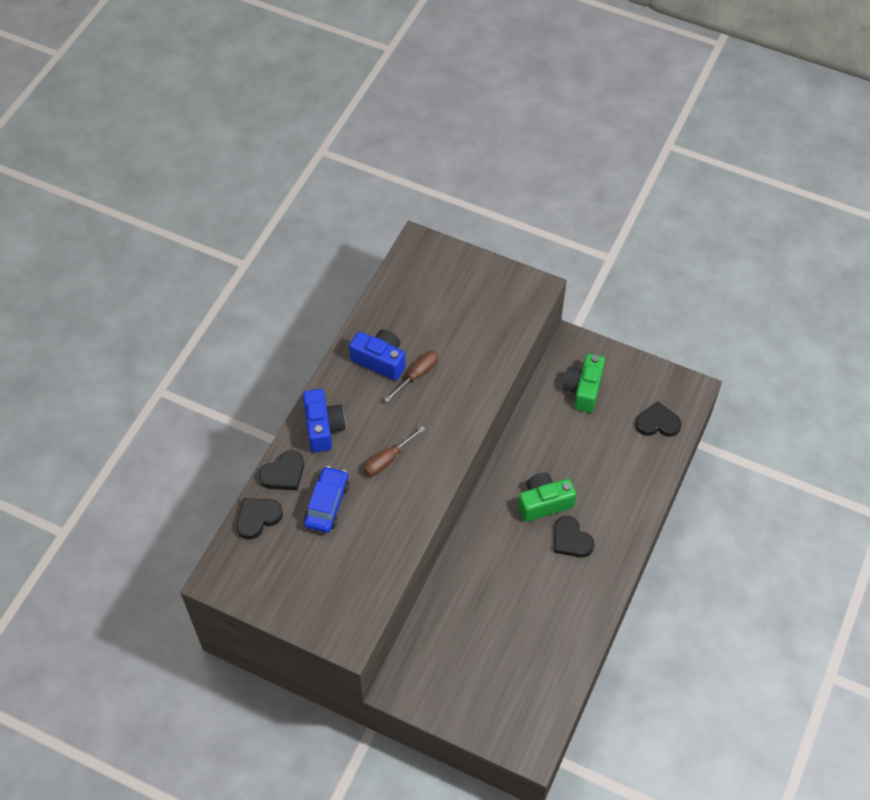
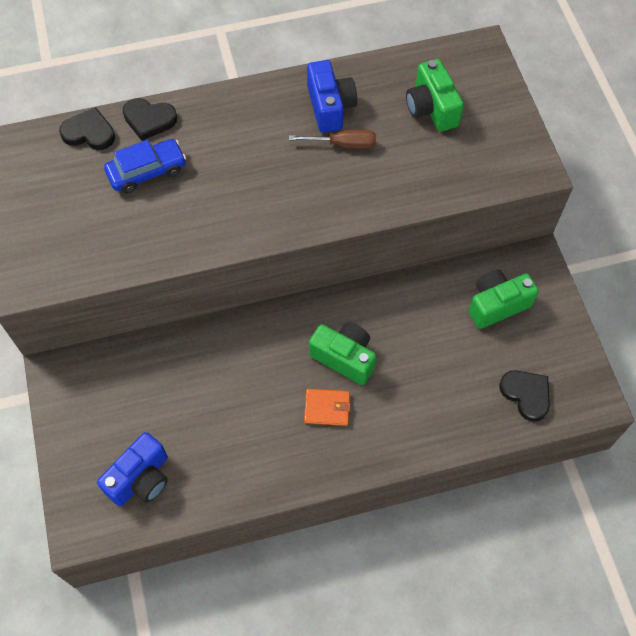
camera: 50 degrees right, 5 degrees up
(323, 428) = (221, 115): blue camera -> blue camera (140, 478)
(388, 459) = (234, 184): brown screwdriver -> none
(437, 306) = (431, 108): none -> green camera
(571, 540) = (327, 408): black heart -> orange wallet

